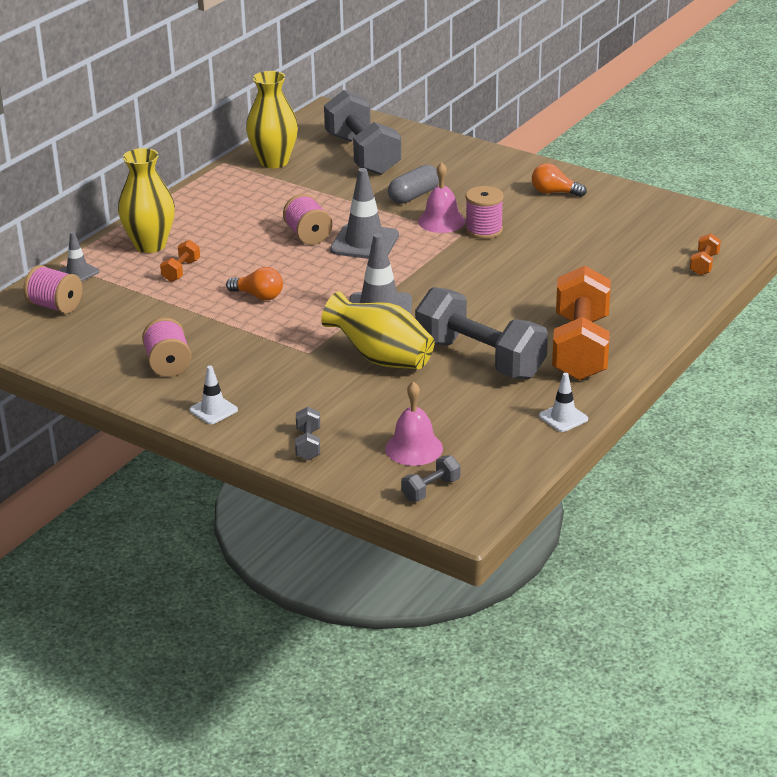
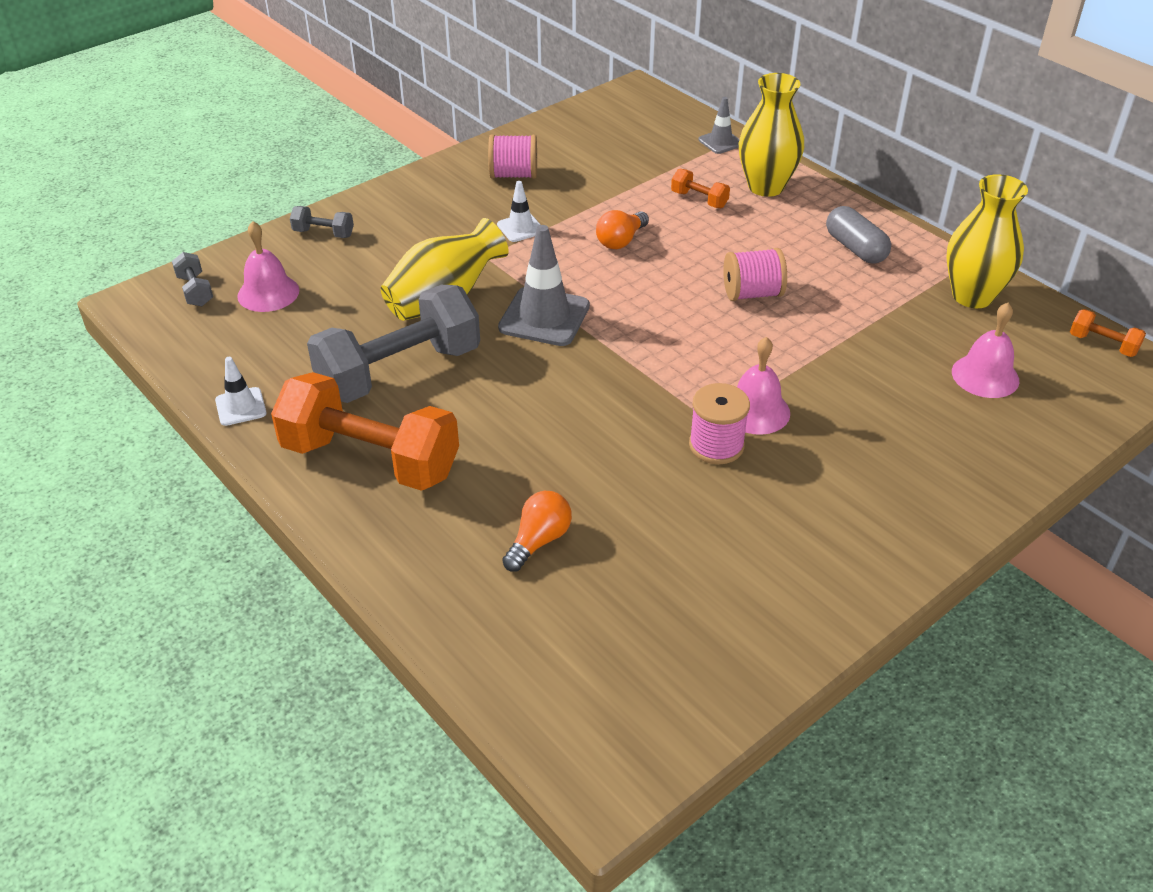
camera: 105 degrees right, 10 degrees up
(55, 306) = (657, 126): pink spool -> none
(213, 410) = (418, 190): white traffic cone -> white traffic cone (520, 228)
(362, 155) = (985, 376): grey dumbbell -> pink bell
(364, 243) = (717, 334): grey traffic cone -> none
(414, 195) = (841, 400): grey capsule -> grey capsule (855, 248)
(554, 192) = (816, 551): orange light bulb -> orange light bulb (539, 541)
(704, 264) = (517, 665): orange dumbbell -> orange dumbbell (1102, 344)

